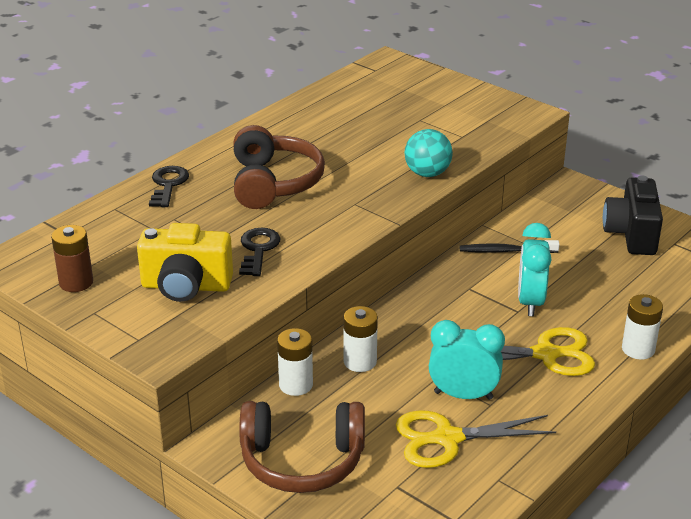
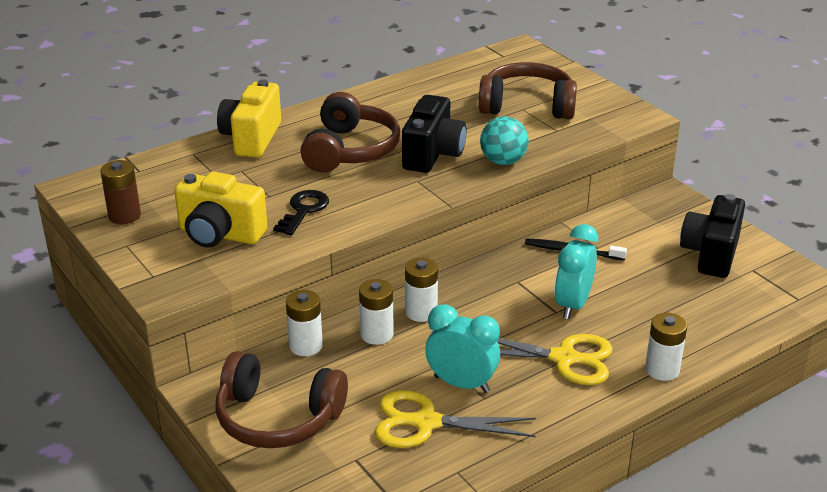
camera: 15 degrees right, 0 degrees up
(168, 185) = (252, 138): black key -> yellow camera
(357, 176) = (433, 154): none -> black camera
(392, 333) = (421, 312): none -> white battery
(423, 116) = (527, 106): none -> brown headphones

